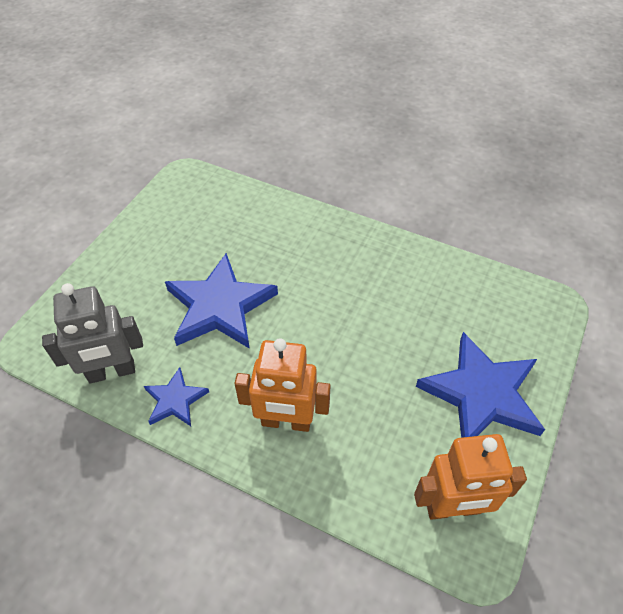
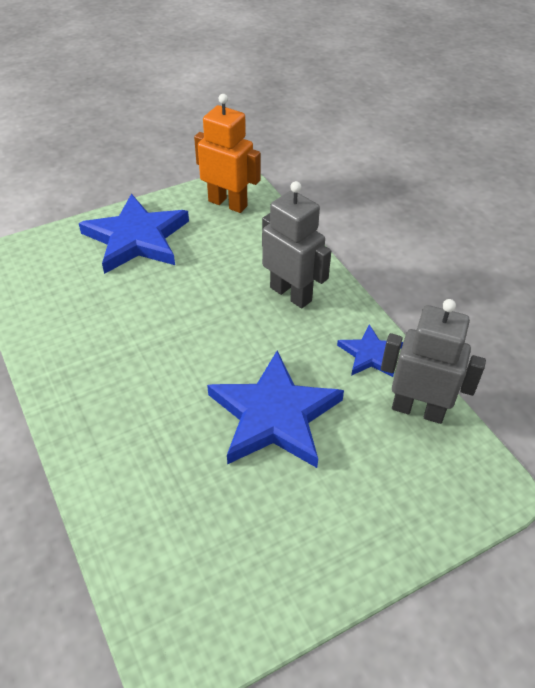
camera: 145 degrees left, 5 degrees down
(286, 422) = (291, 294): orange robot -> grey robot

